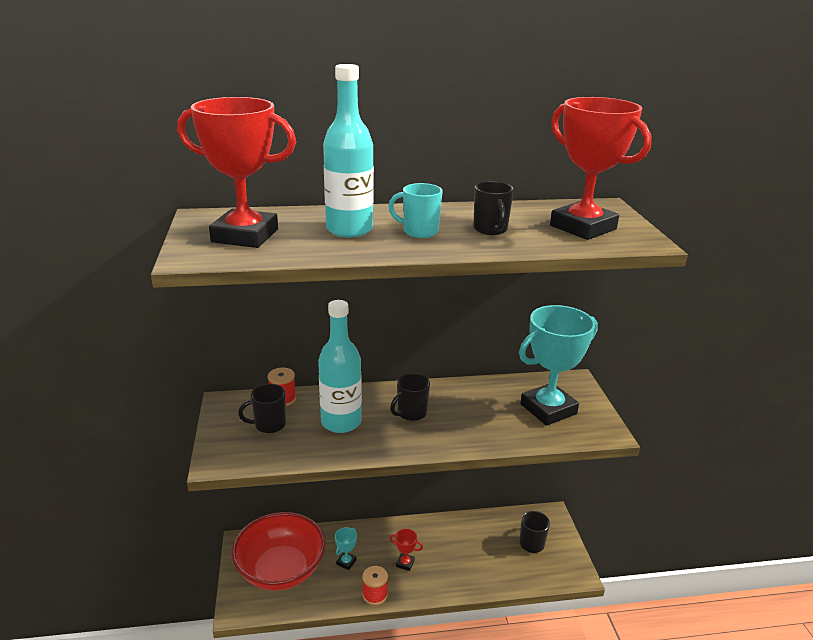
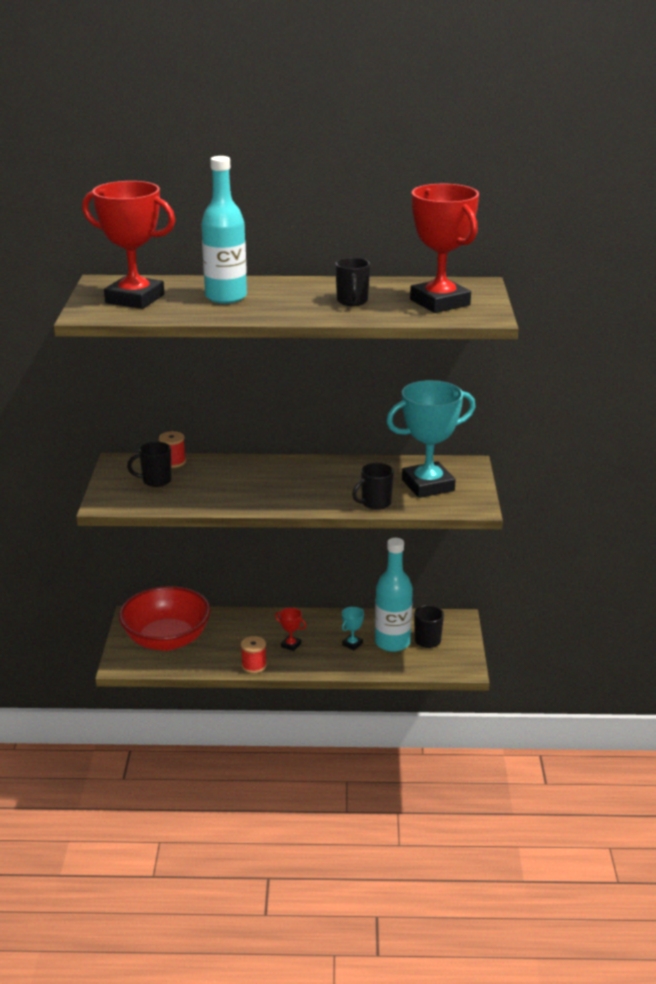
camera: 10 degrees right, 0 degrees up
(341, 422) = (222, 483): turquoise bottle -> turquoise bottle (392, 642)
(346, 562) = (232, 639): turquoise trophy -> turquoise trophy (352, 644)
(411, 413) = (291, 480): black mug -> black mug (375, 503)
(419, 231) = (287, 301): turquoise mug -> none

